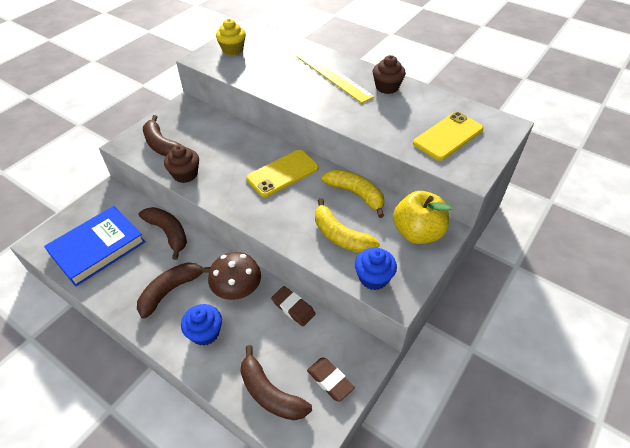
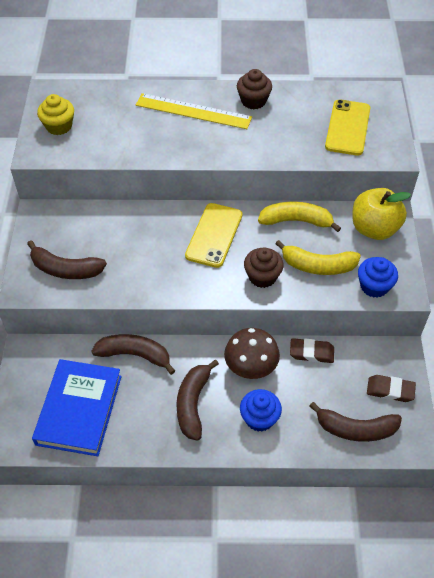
camera: 35 degrees left, 5 degrees up
(185, 174) = (122, 286): brown cupcake -> brown cupcake (262, 276)

